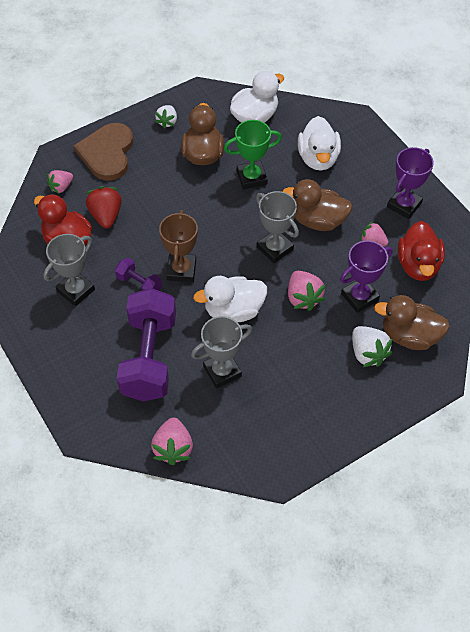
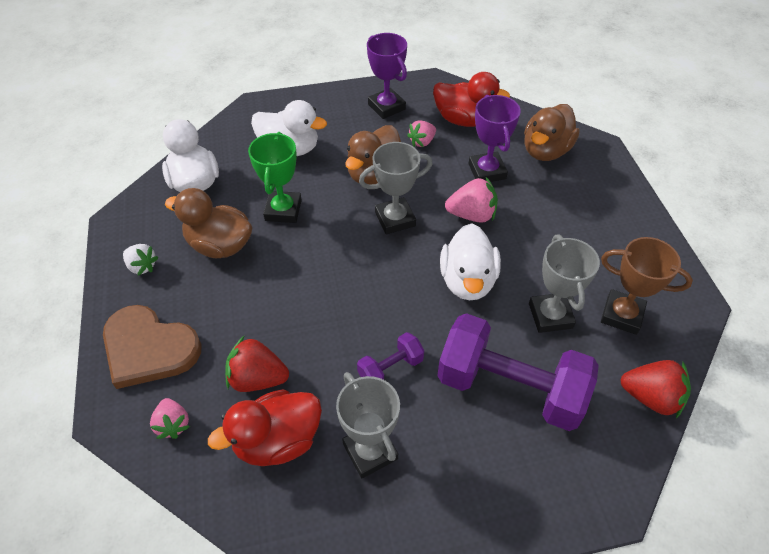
camera: 70 degrees left, 5 degrees down
(173, 448) = (650, 397): pink strawberry -> red strawberry
(181, 270) = (388, 316): brown trophy -> brown trophy (622, 315)
(368, 353) = (558, 186): white strawberry -> none

